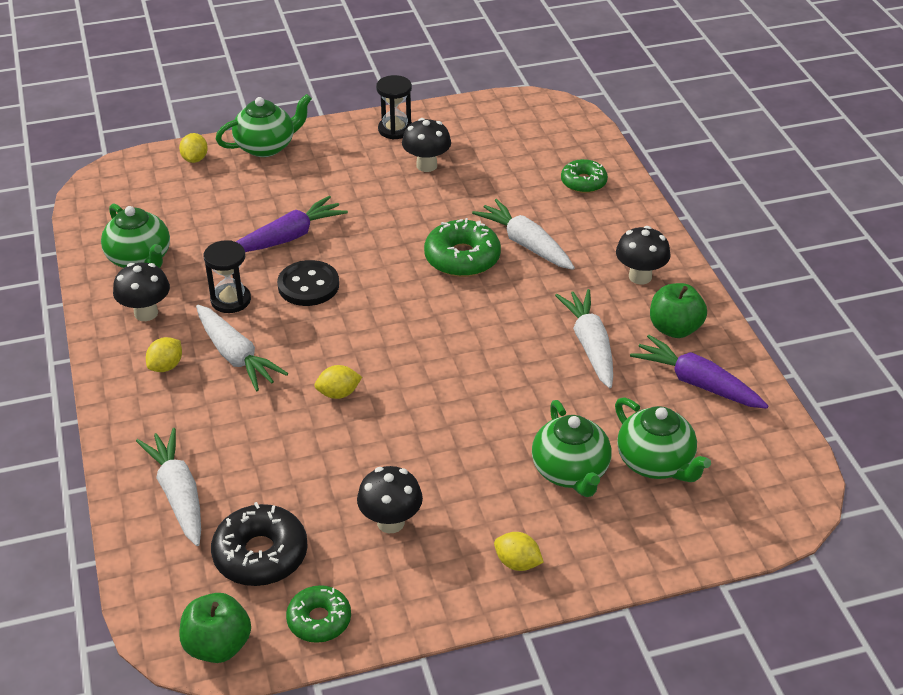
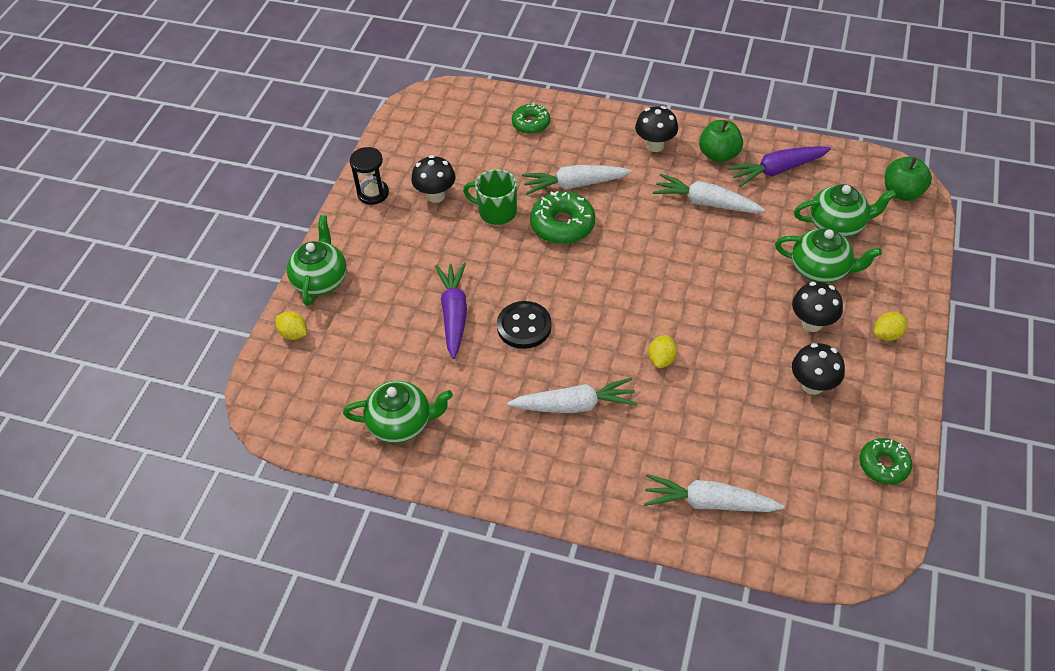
camera: 55 degrees left, 10 degrees up
(146, 313) = (477, 445): black mushroom -> black mushroom (812, 323)
(166, 366) = (554, 456): yellow lemon -> none
(218, 646) = (878, 536): green apple -> green apple (902, 192)
(231, 300) = (504, 382): black hourglass -> none
(260, 554) = (802, 474): black donut -> none
(440, 209) = (496, 212): none -> green mug

